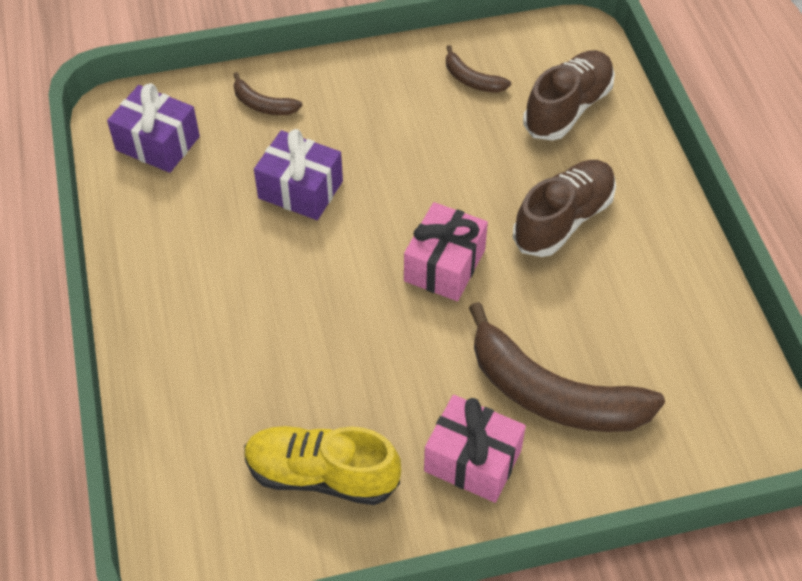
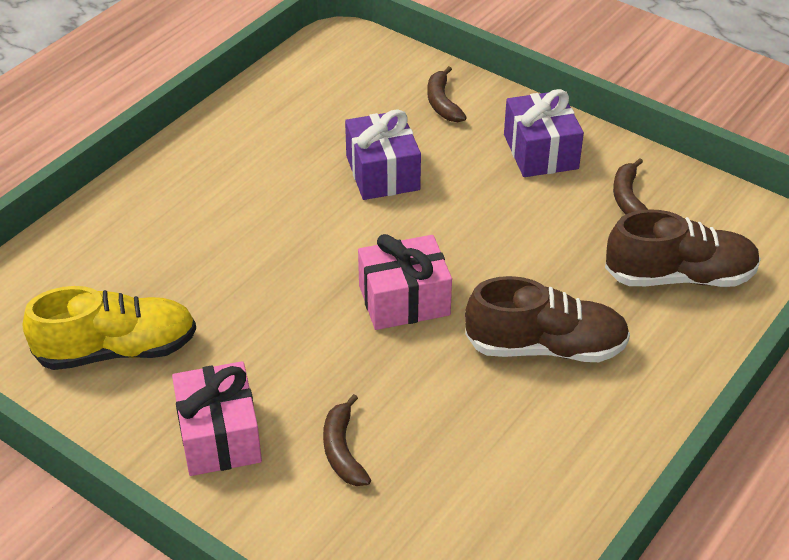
camera: 50 degrees right, 10 degrees down
(157, 143) = (336, 76): purple gift -> purple gift (540, 151)
(321, 475) = (117, 350): yellow shoe -> yellow shoe turned 105 degrees clockwise
(553, 394) = (342, 450): brown banana -> brown banana, size x0.45

